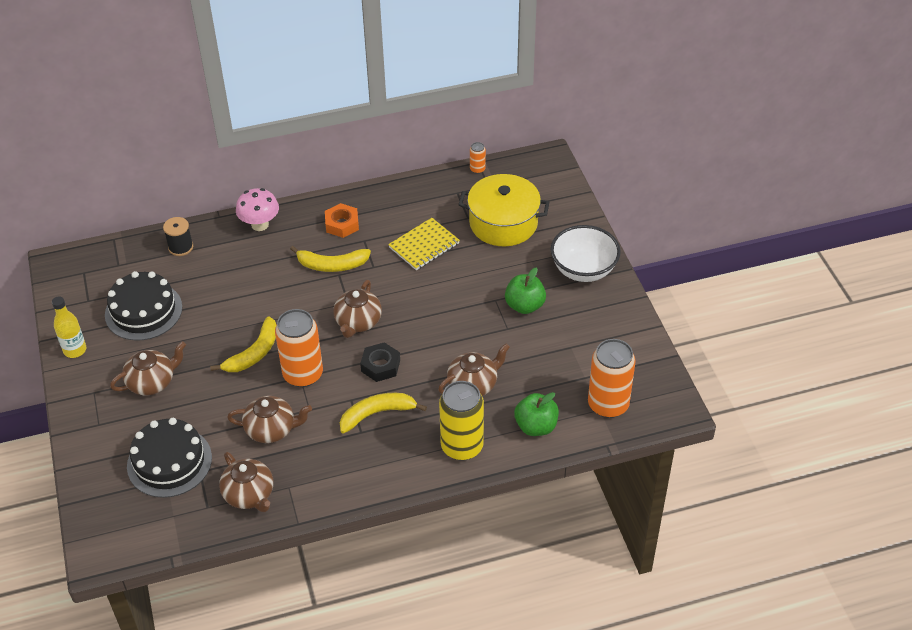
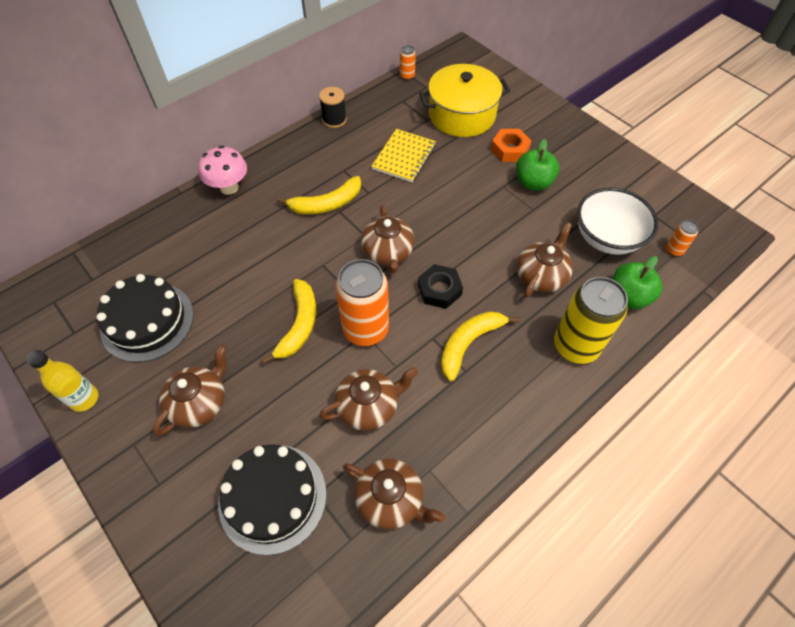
camera: 25 degrees left, 10 degrees up
(180, 247) = (155, 237): black spool -> black spool (334, 120)
(342, 224) = (312, 161): orange nut -> orange nut (509, 149)
(583, 270) = (560, 134): white bowl -> white bowl (607, 238)
(608, 404) = (674, 250): orange can -> orange can, size x0.44

